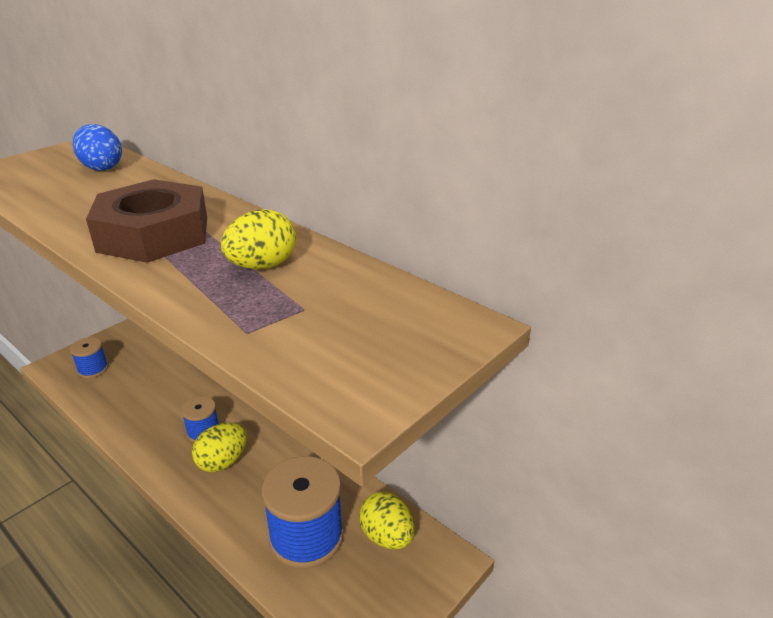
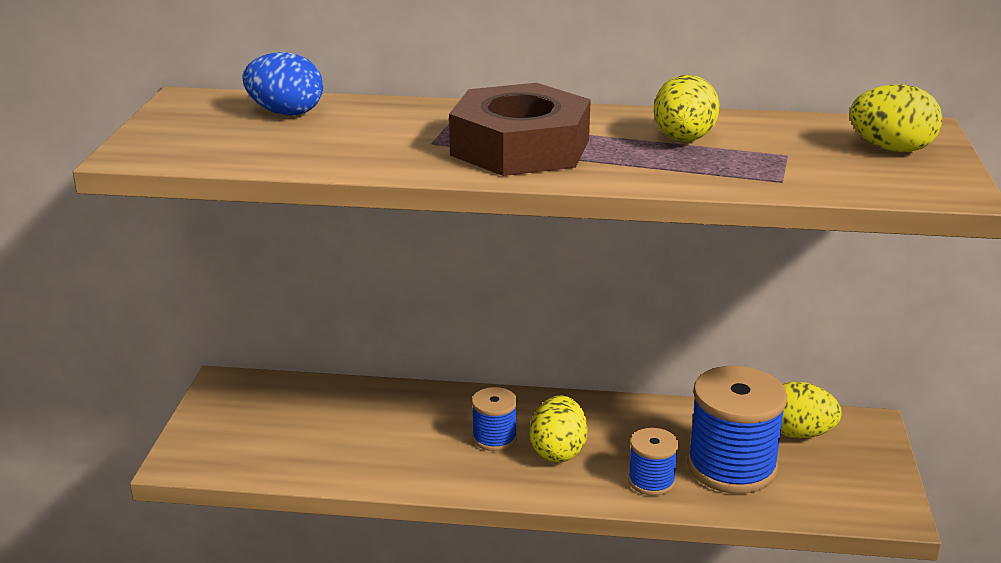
camera: 35 degrees left, 5 degrees down
(93, 369) = (247, 441): blue spool -> blue spool (651, 481)
(397, 337) = (891, 149): none -> yellow egg

